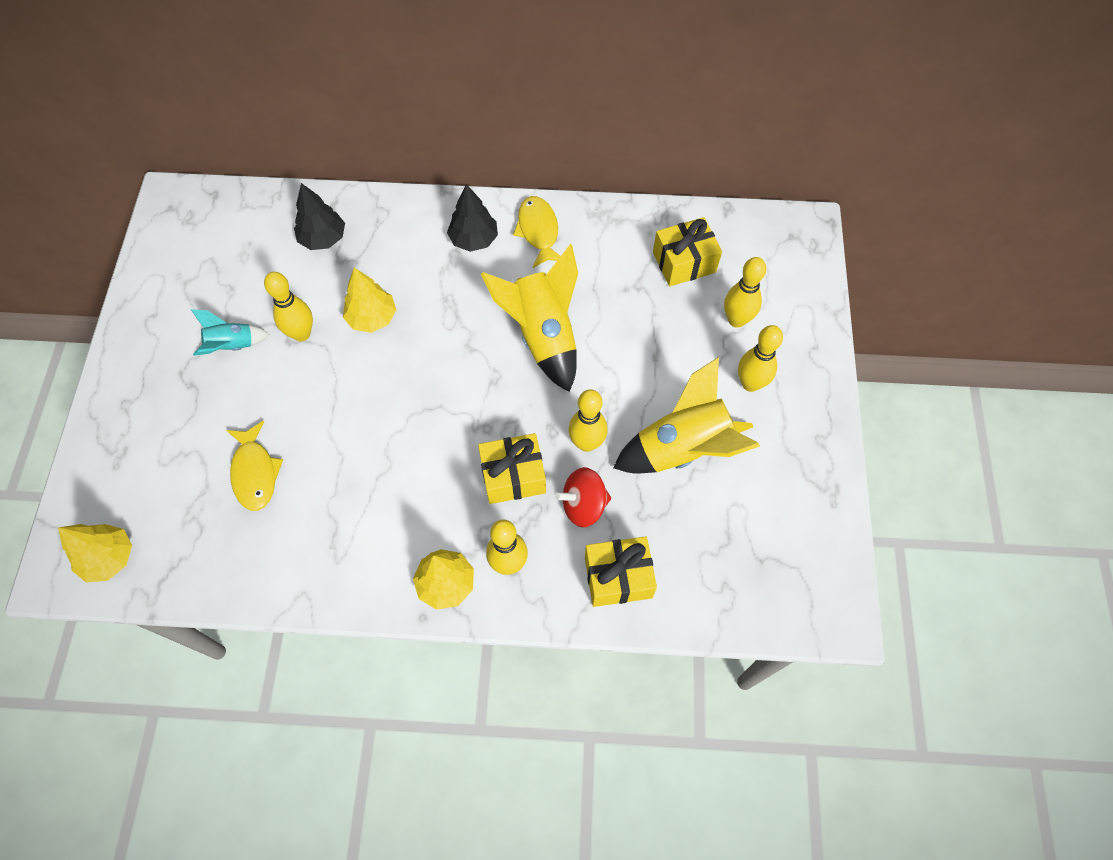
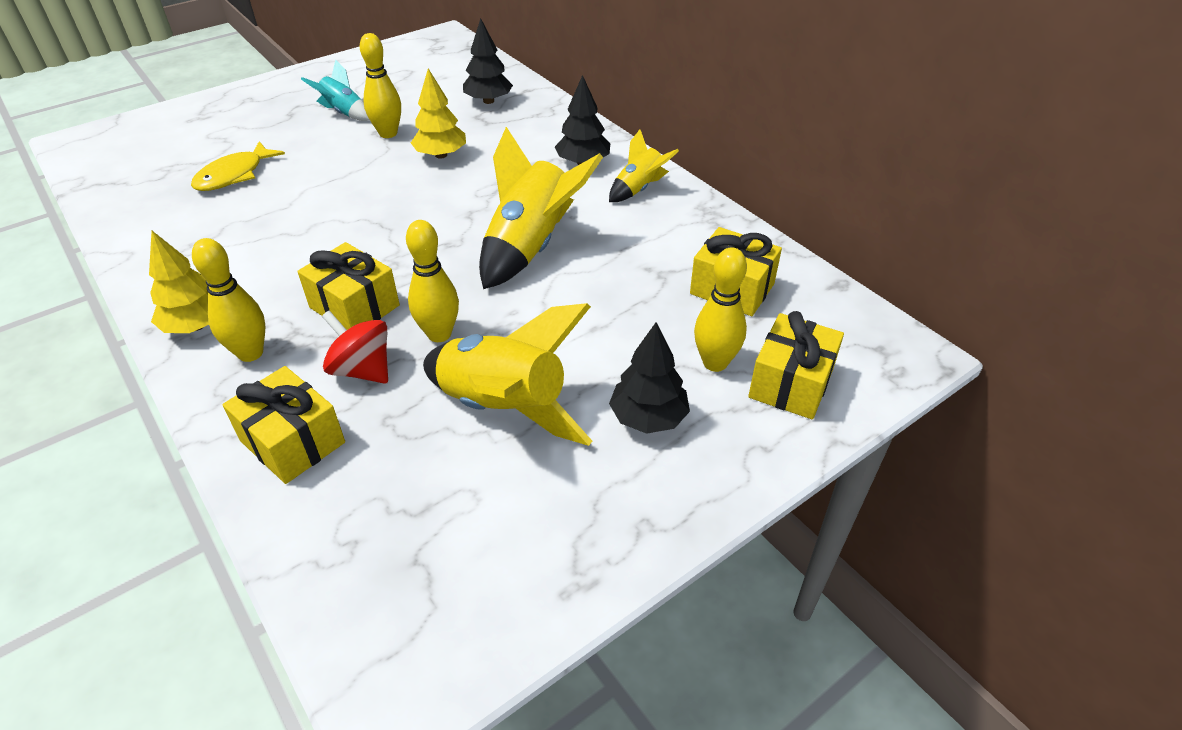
camera: 50 degrees right, 20 degrees down
(109, 558) = (103, 154): yellow tree -> none
(538, 231) = (639, 189): yellow fish -> yellow rocket
(750, 383) = (648, 418): yellow bowling pin -> black tree
(781, 298) = (791, 383): none -> yellow gift

